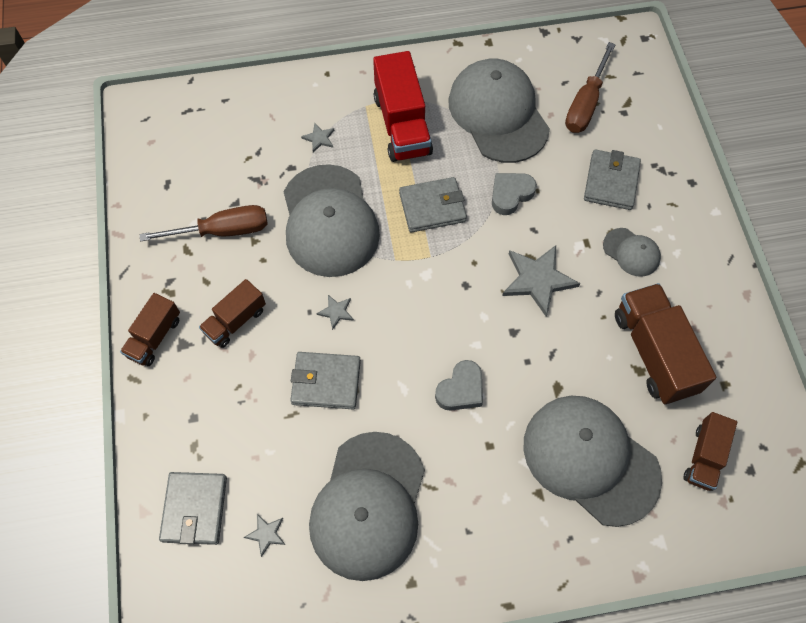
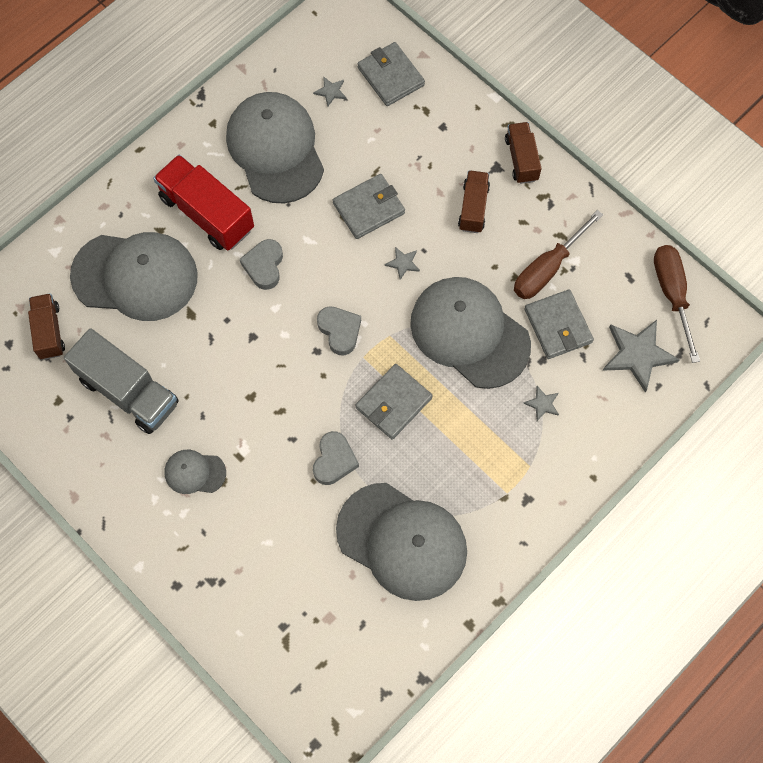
camera: 145 degrees right, 5 degrees up
(402, 125) = (481, 468): red truck -> red truck (207, 213)
(434, 289) = (339, 331): none -> grey heart
(538, 280) = (260, 394): grey star -> grey star (638, 354)
(585, 103) = (326, 611): brown screwdriver -> brown screwdriver (672, 294)
(611, 182) = (251, 535): grey wallet -> grey wallet (558, 326)
(654, 353) = (128, 391): brown truck -> grey truck

